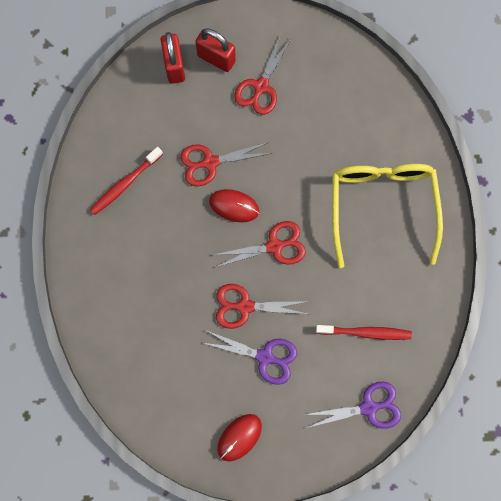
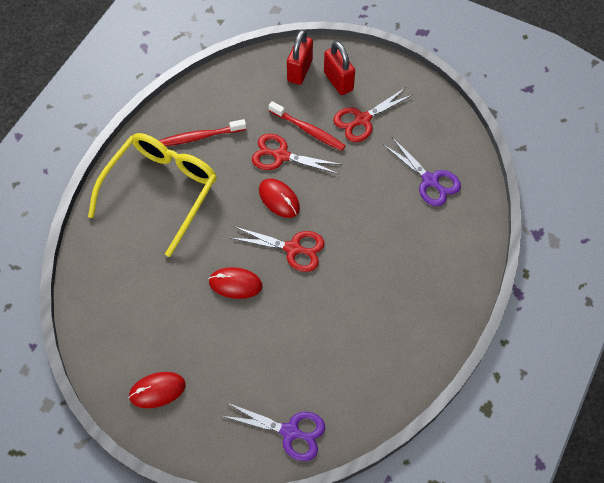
camera: 30 degrees right, 15 degrees down
(245, 306) = (235, 284): red scissors -> red mouse
(265, 357) = (225, 335): purple scissors -> purple scissors (430, 180)
(365, 332) = (329, 364): red toothbrush -> red toothbrush (308, 130)
(382, 207) = (409, 267): yellow glasses -> yellow glasses (160, 191)

